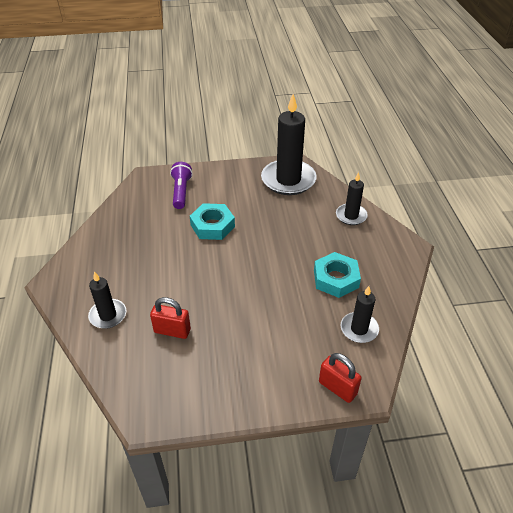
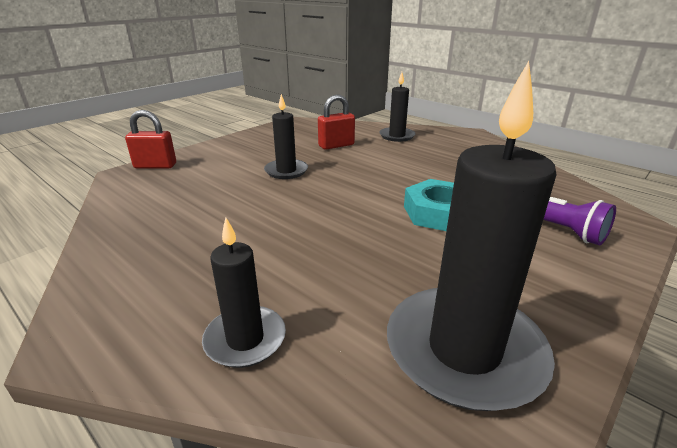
camera: 140 degrees right, 15 degrees down
(336, 279) = (208, 230): turquoise nut -> none
(359, 329) = (148, 202): black candle -> black candle (286, 171)

